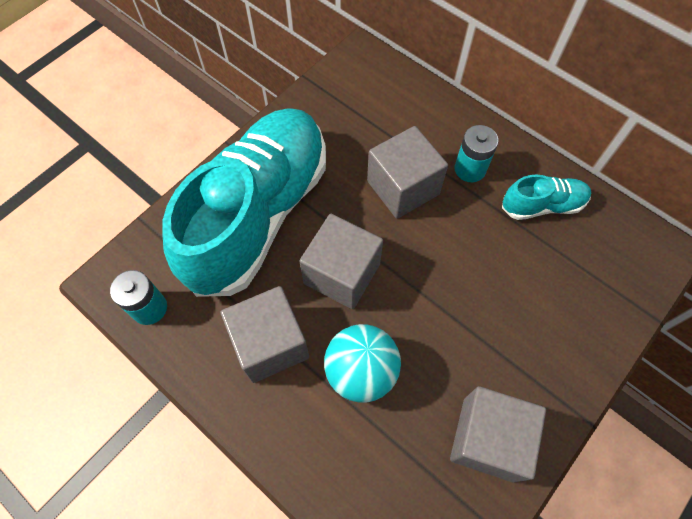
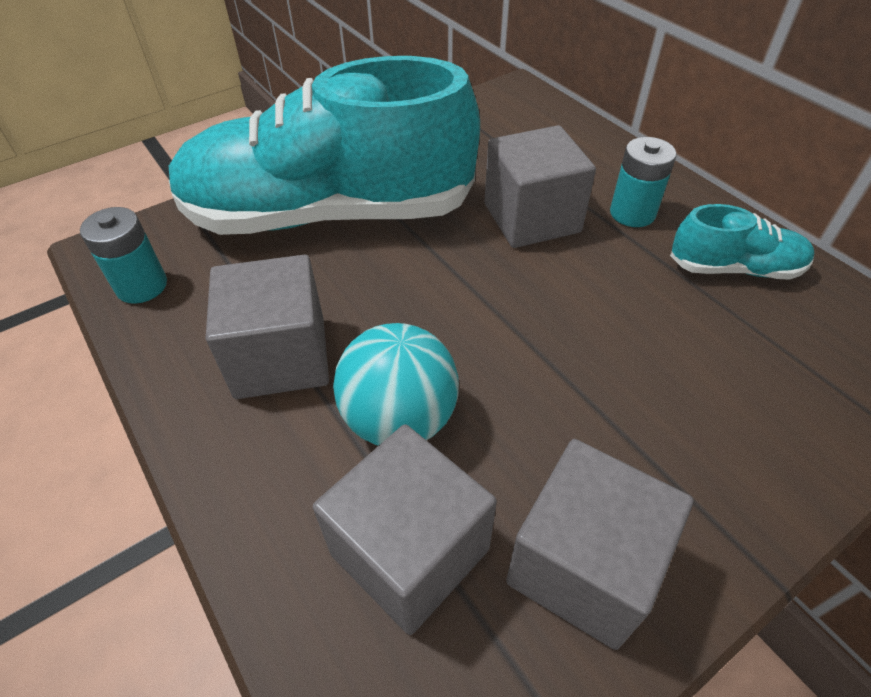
camera: 15 degrees right, 15 degrees down
(259, 213) = (329, 214): turquoise shoe -> turquoise shoe turned 135 degrees counterclockwise
(342, 273) = (414, 295): grey cube -> grey cube (410, 551)

